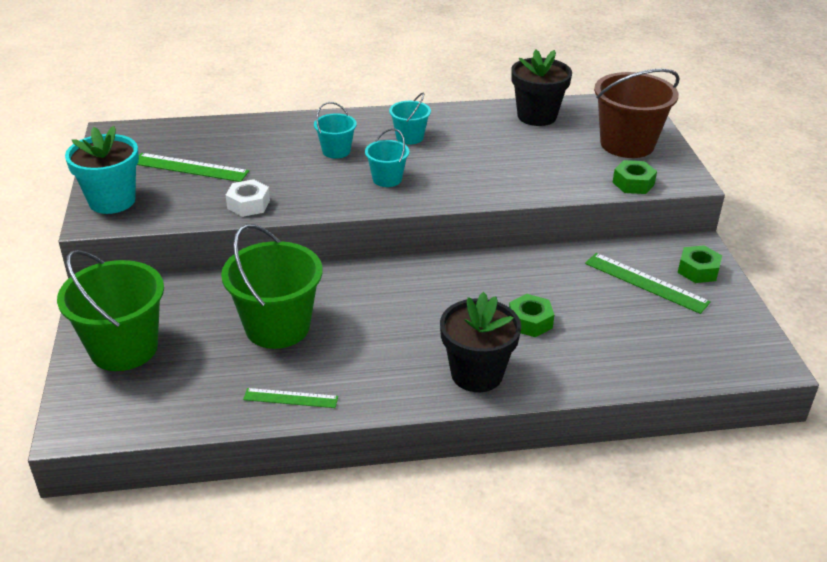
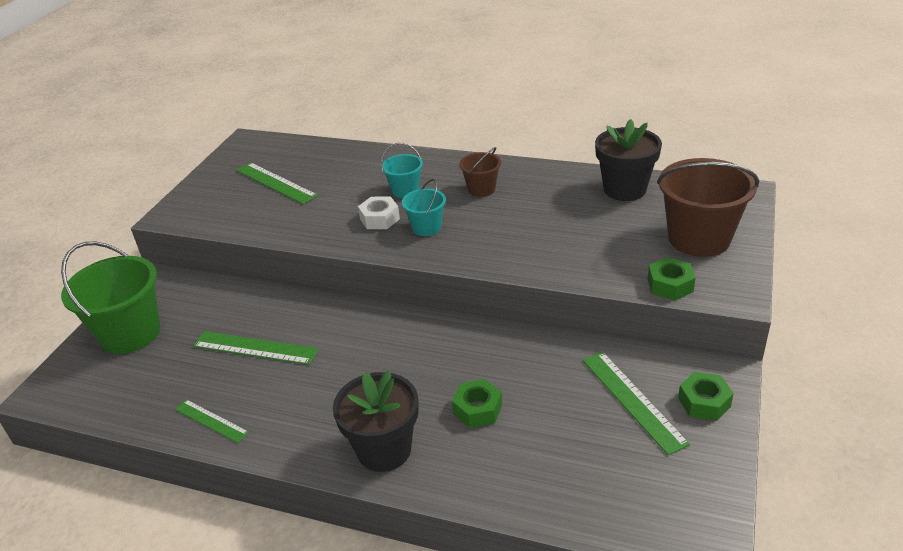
camera: 30 degrees right, 0 degrees up
(112, 201) = (195, 201): turquoise flower pot -> none
(248, 204) = (291, 227): white nut -> white nut (379, 219)
(277, 327) = (255, 348): green bucket -> green ruler
(409, 137) = (481, 189): turquoise bucket -> brown bucket

